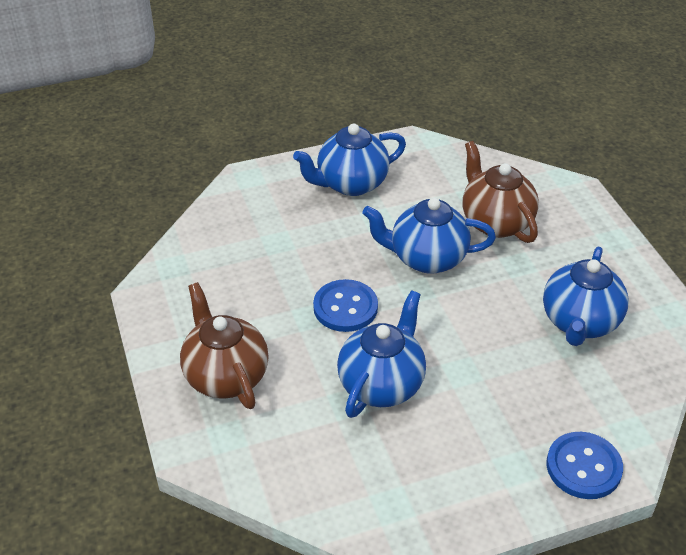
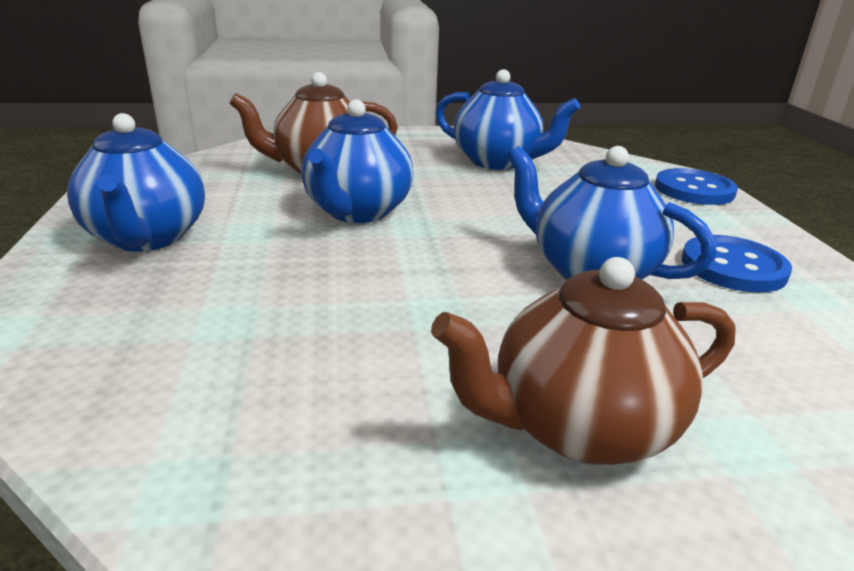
camera: 80 degrees left, 15 degrees down
(345, 307) = (429, 278): blue button -> blue button (733, 267)

